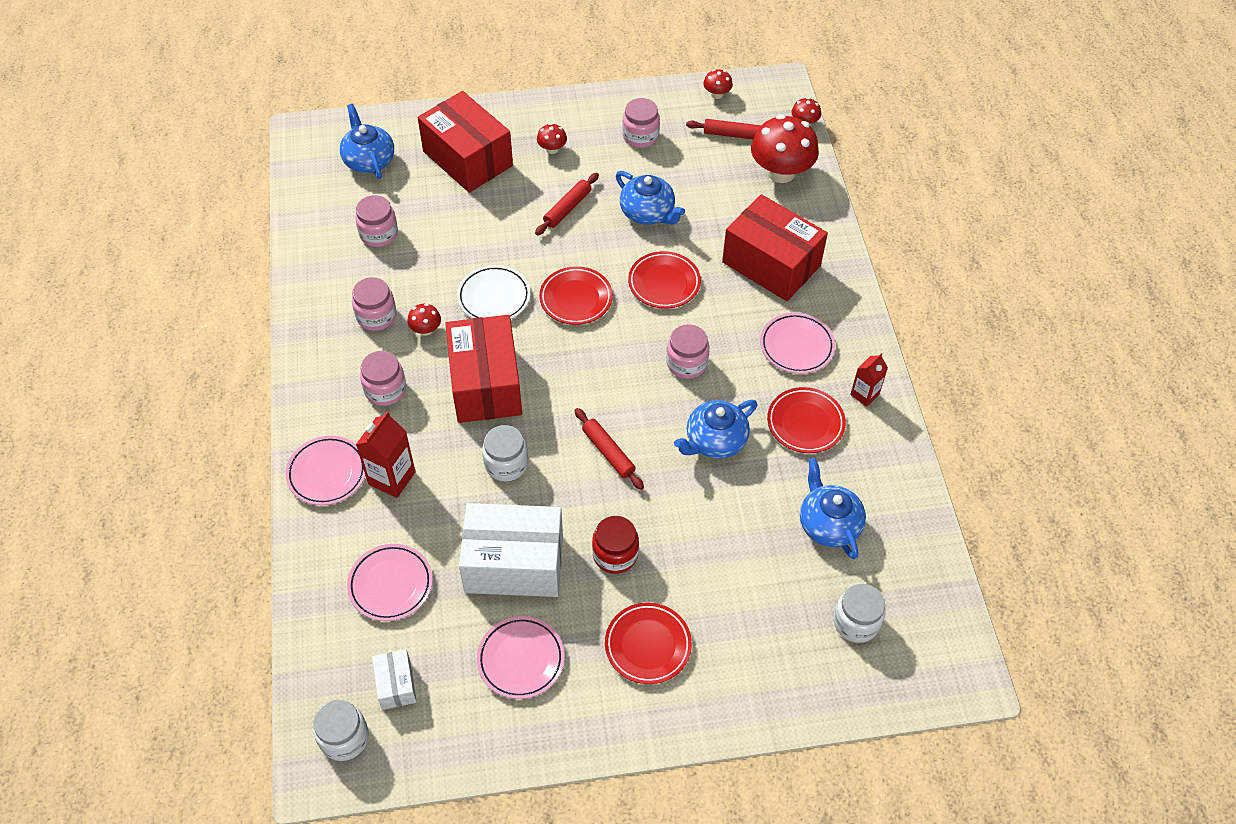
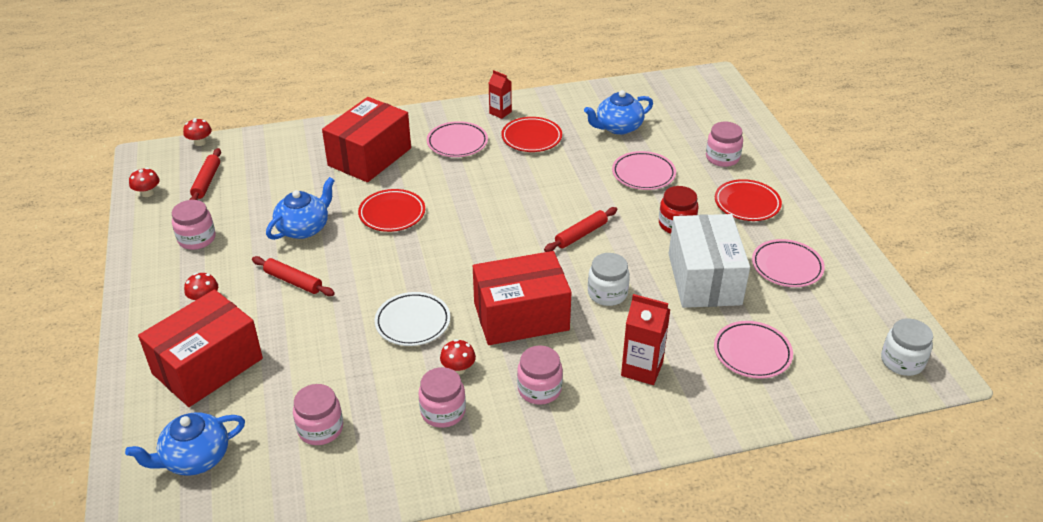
camera: 95 degrees left, 15 degrees down
(327, 473) = (649, 419): pink plate -> pink plate (643, 174)
(396, 685) = (841, 336): white box -> none
(576, 299) = (412, 266): red plate -> none
(686, 363) = (481, 197): pink jar -> pink jar (722, 158)
(714, 441) = (557, 180): blue teapot -> none
(781, 172) = (260, 154): red mushroom -> none
(856, 622) = (691, 116): white jar -> none

